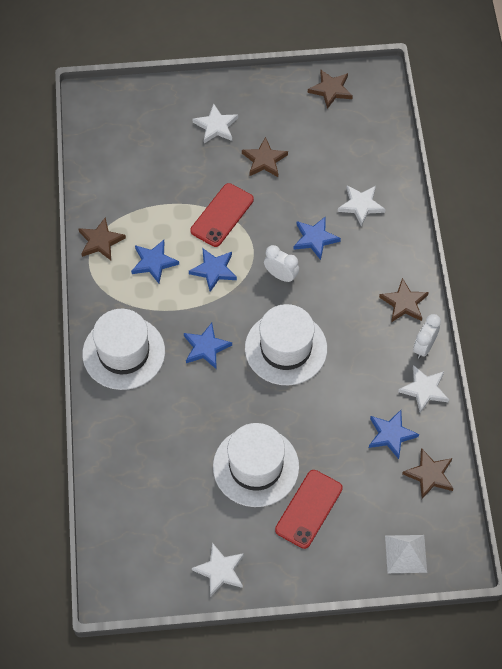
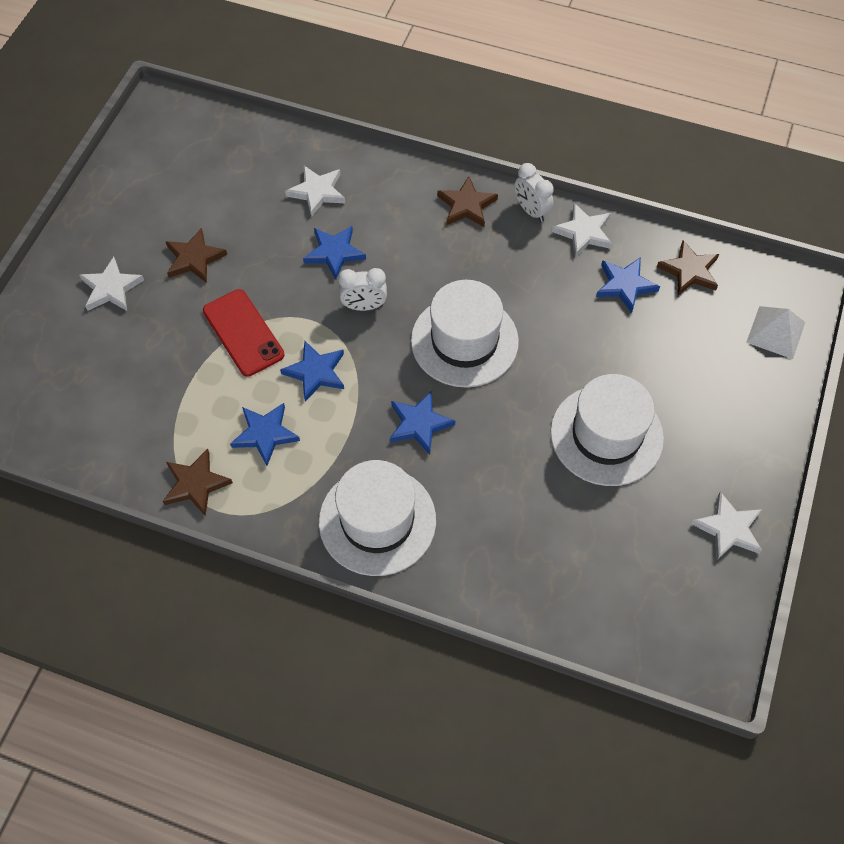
camera: 65 degrees left, 0 degrees up
(281, 275) = (364, 306): white clock -> white clock turned 150 degrees counterclockwise
(308, 509) = (684, 403): red phone -> none
(331, 90) = (143, 156): brown star -> none

